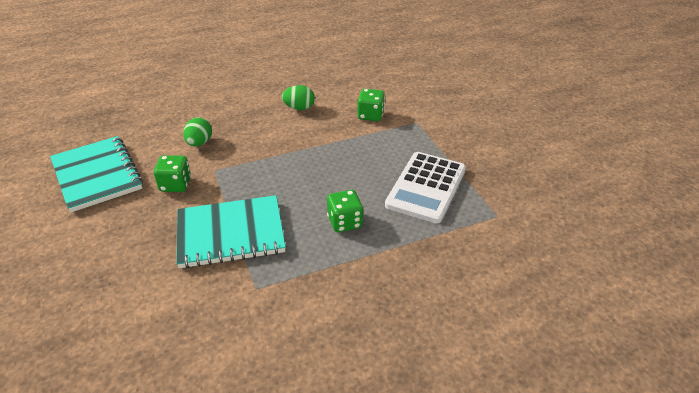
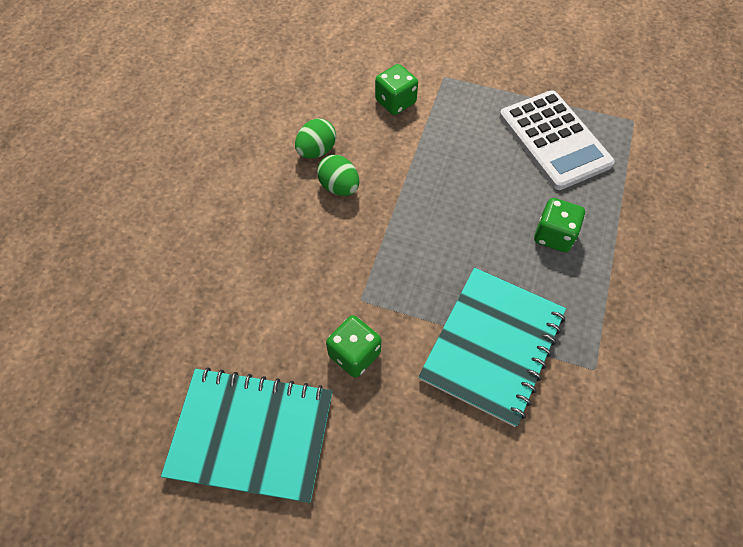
camera: 50 degrees left, 20 degrees up
(199, 143) = (290, 285): green egg -> green egg (339, 187)

